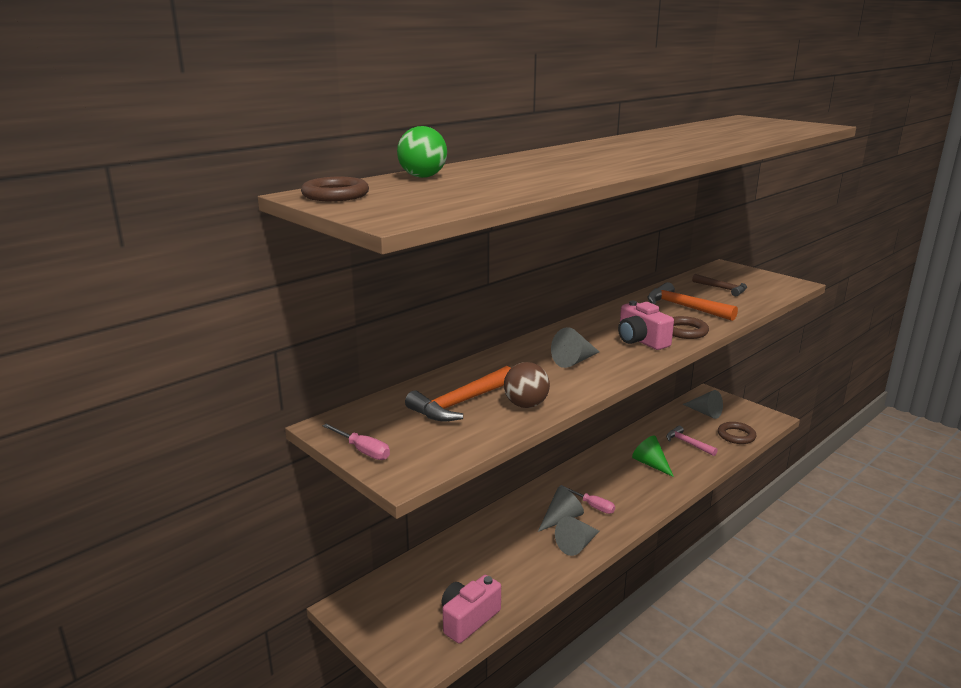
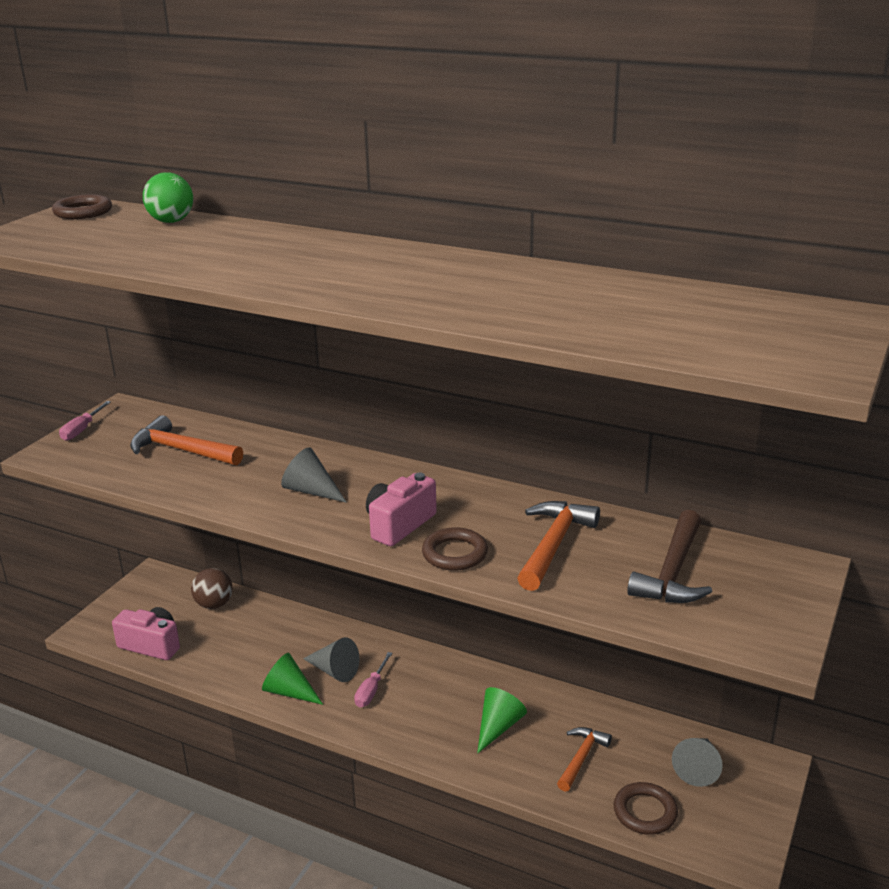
camera: 70 degrees right, 5 degrees up
(526, 405) = (188, 482): brown ball -> brown ball (214, 604)
(577, 545) = (289, 692): grey cone -> green cone
(688, 443) = (581, 758): pink hammer -> orange hammer
(722, 289) = (673, 571): brown hammer -> brown hammer, size x1.54

